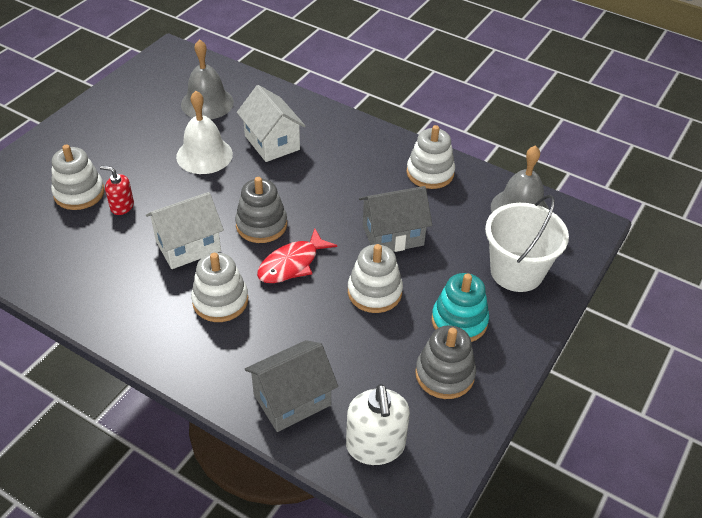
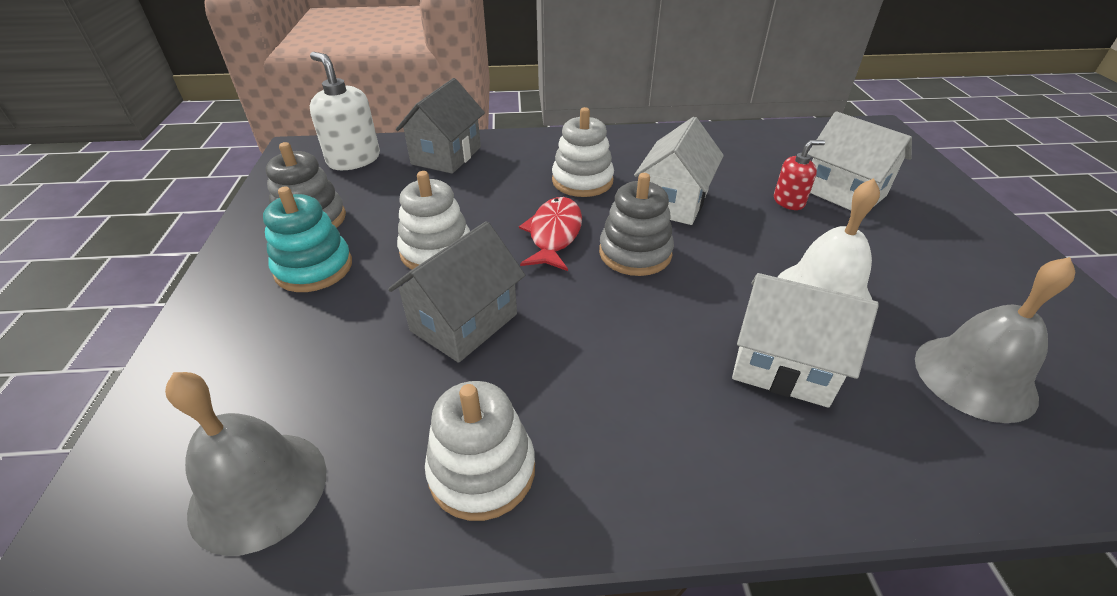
camera: 145 degrees right, 5 degrees down
(79, 193) = (844, 192): white stacking toy -> white house
(516, 271) = (244, 363): white bucket -> none

